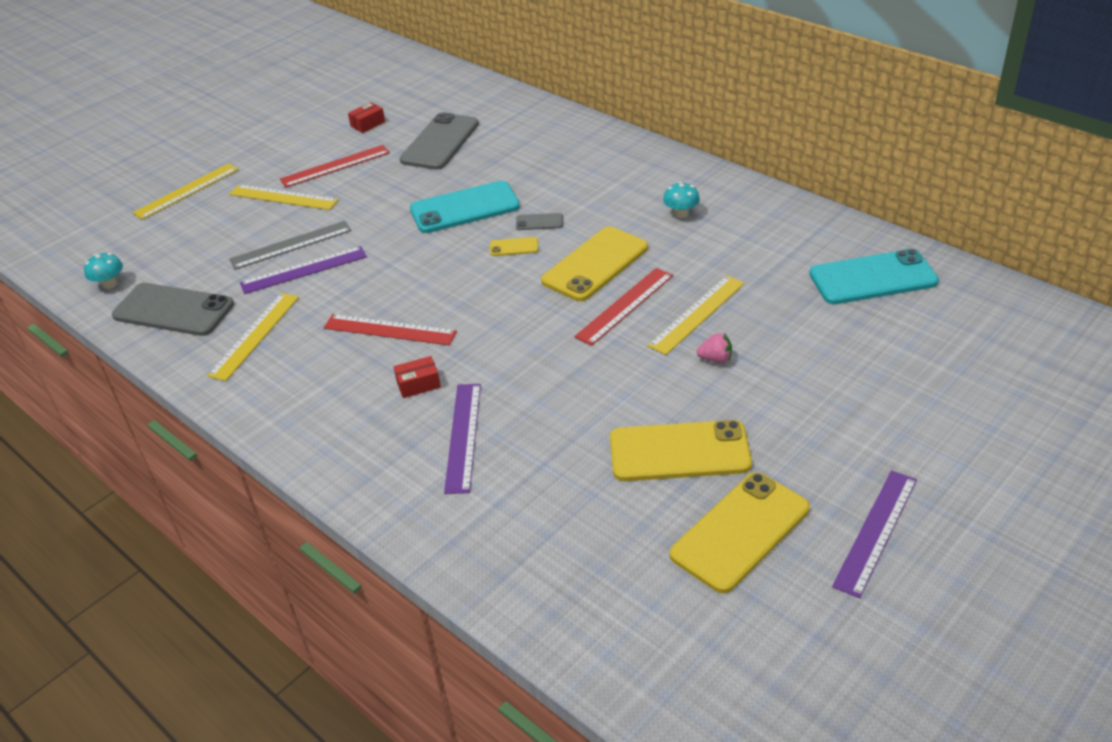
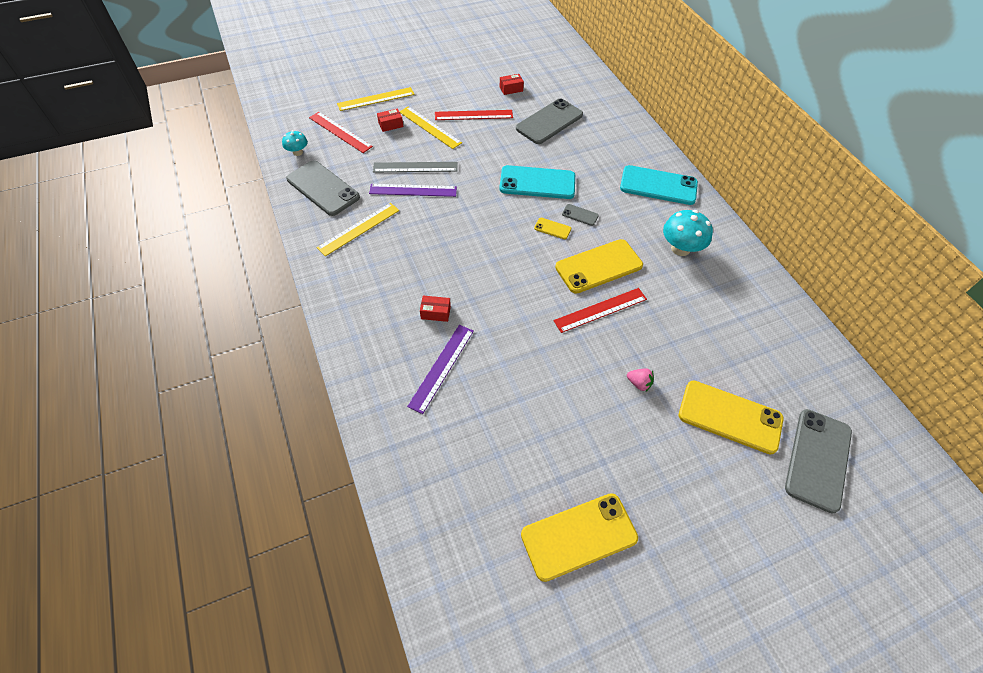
camera: 20 degrees right, 15 degrees up
(226, 212) = (390, 125): none -> red box
(389, 330) = (440, 261): red ruler -> red ruler (340, 132)
(679, 452) = (573, 449): yellow phone -> yellow phone (730, 417)
(681, 213) = (680, 248): turquoise mushroom -> turquoise mushroom, size x1.72
(697, 314) = (646, 339): yellow ruler -> none
(873, 278) = (791, 366): turquoise phone -> turquoise phone (658, 186)
(875, 531) = (673, 586): purple ruler -> none
(954, 351) = (818, 459): none -> grey phone

